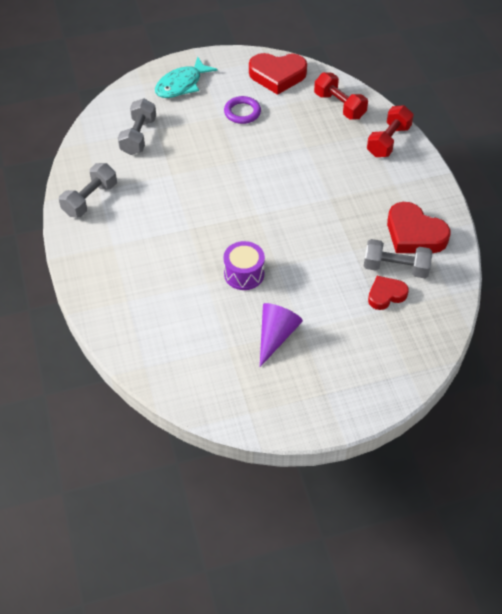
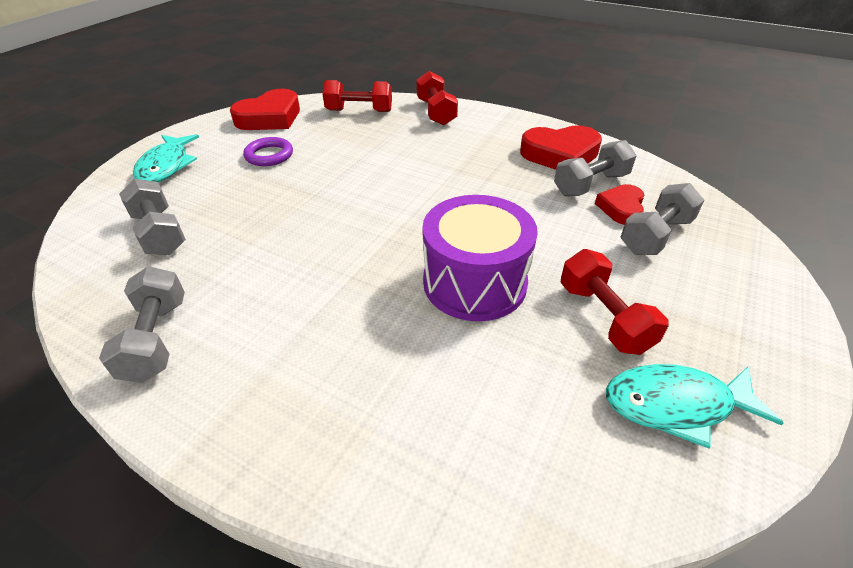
camera: 45 degrees left, 10 degrees down
(244, 274) = (474, 282): purple drum -> purple drum, size x1.65
(246, 387) = (676, 405): none -> turquoise fish
(276, 335) = (603, 317): purple cone -> red dumbbell
(375, 323) = (655, 235): none -> grey dumbbell

